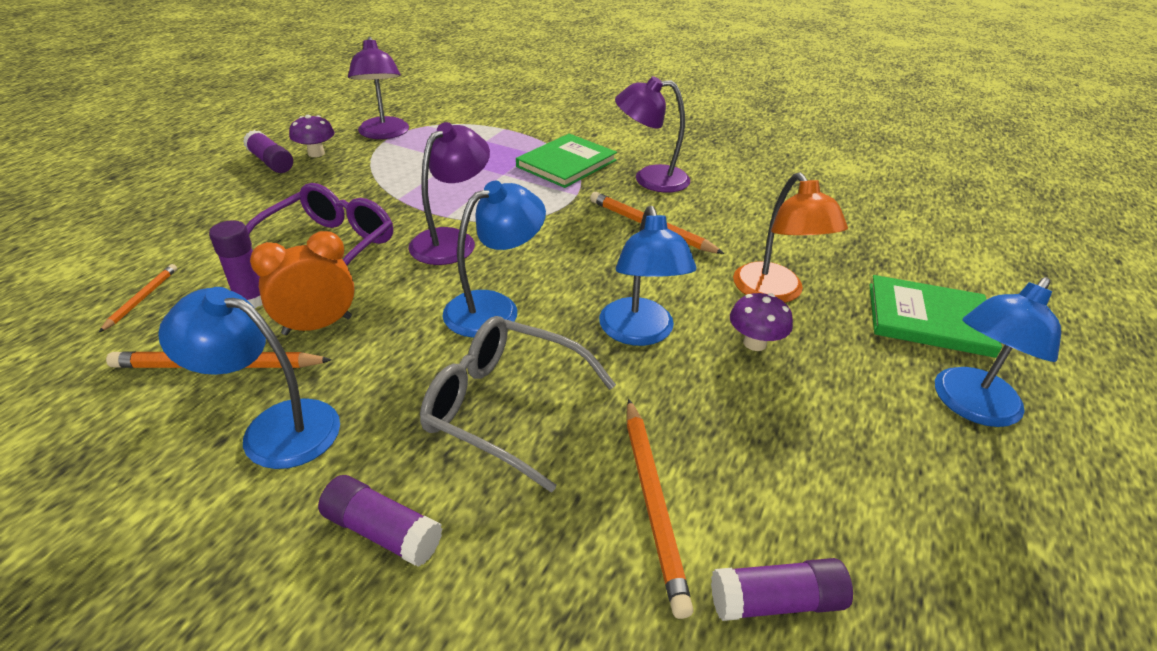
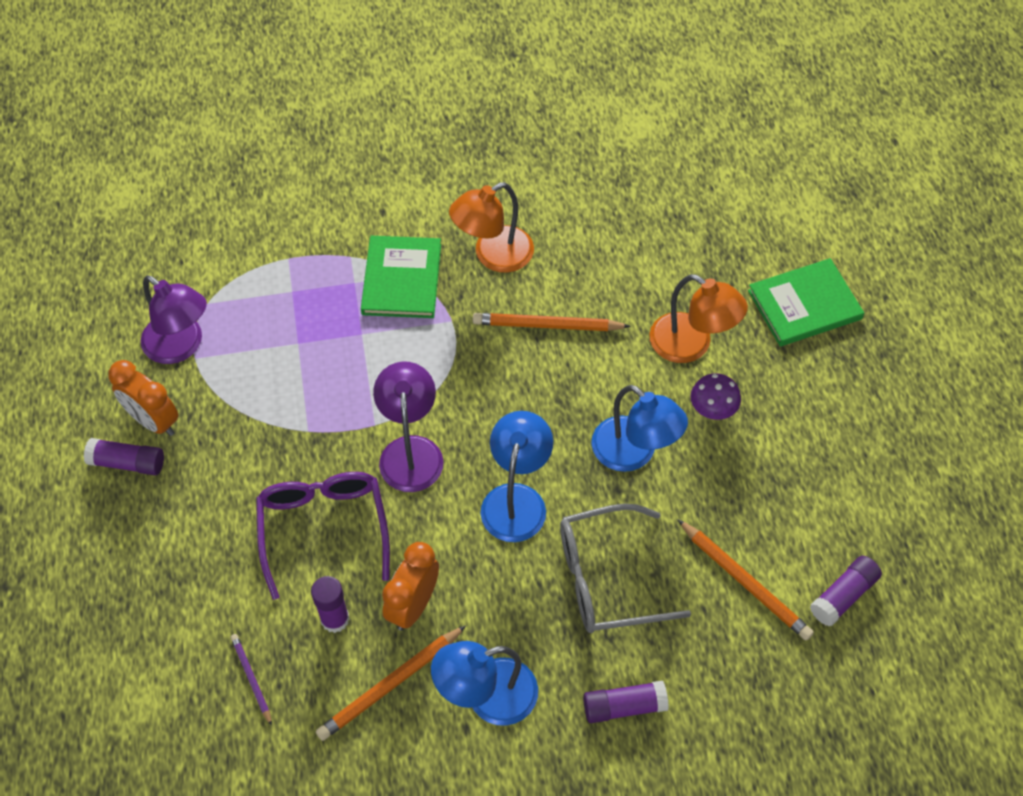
camera: 35 degrees left, 20 degrees up
(142, 299) = (251, 678): orange pencil -> purple pencil
(316, 153) = (154, 421): purple mushroom -> orange clock
(650, 179) = (493, 255): purple lamp -> orange lamp
(970, 406) = (867, 379): blue lamp -> none

